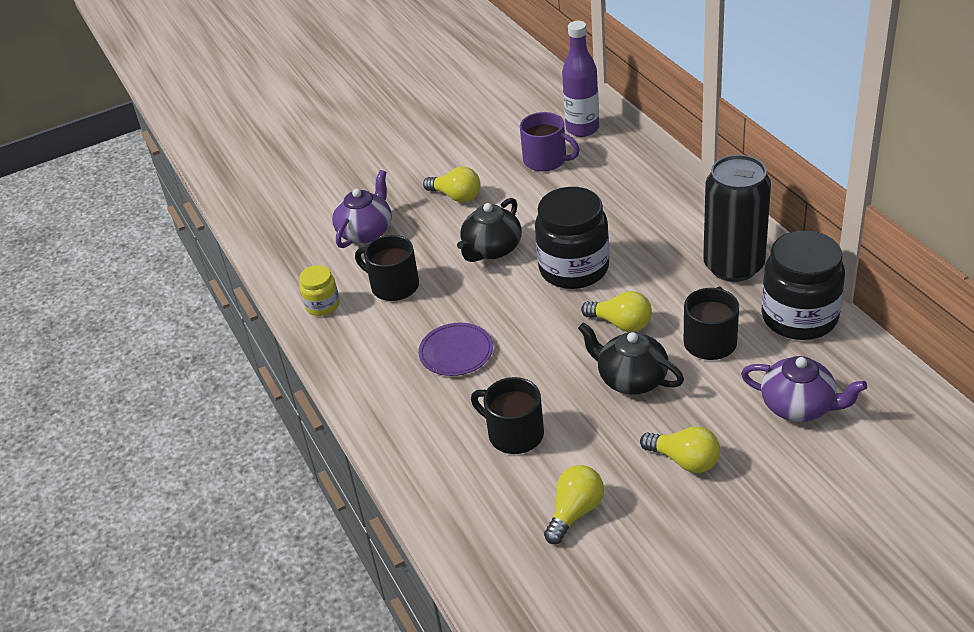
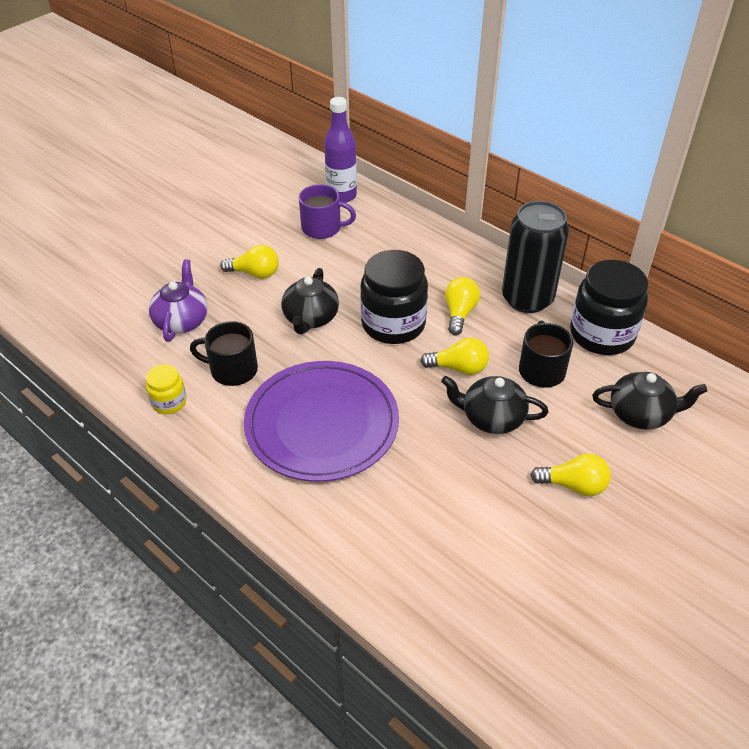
camera: 25 degrees left, 5 degrees up
(456, 352) = (322, 424): purple plate -> purple plate, size x2.14
(514, 434) = (412, 494): black mug -> none
(575, 512) = (503, 559): yellow light bulb -> yellow light bulb (459, 313)
(799, 406) = (640, 414): purple teapot -> black teapot

